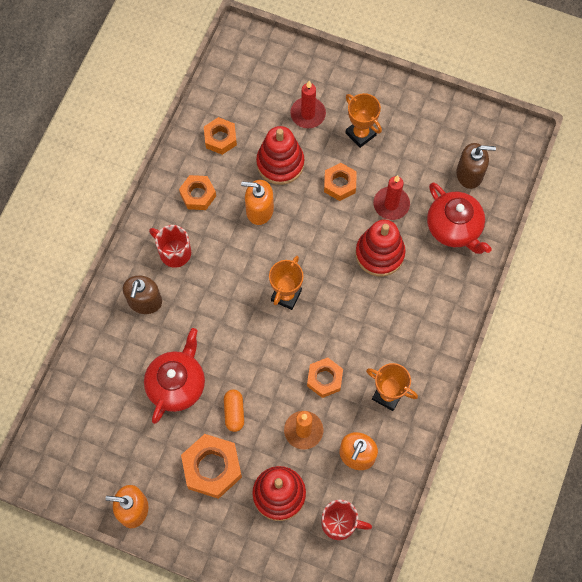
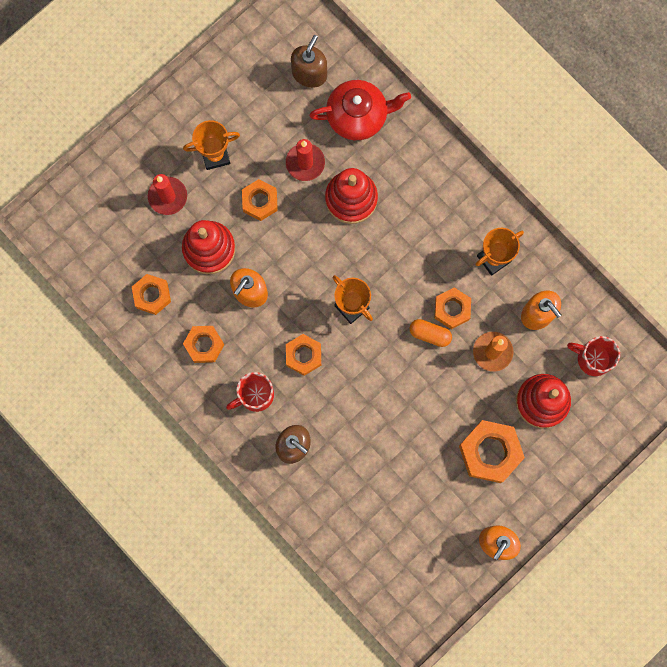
camera: 65 degrees left, 10 degrees up
(177, 384) = (393, 450): red teapot -> none
(225, 275) = (303, 355): none -> orange nut
(234, 412) = (446, 408): orange capsule -> orange capsule (430, 334)
(340, 523) = (592, 358): red mug -> red mug turned 105 degrees counterclockwise

